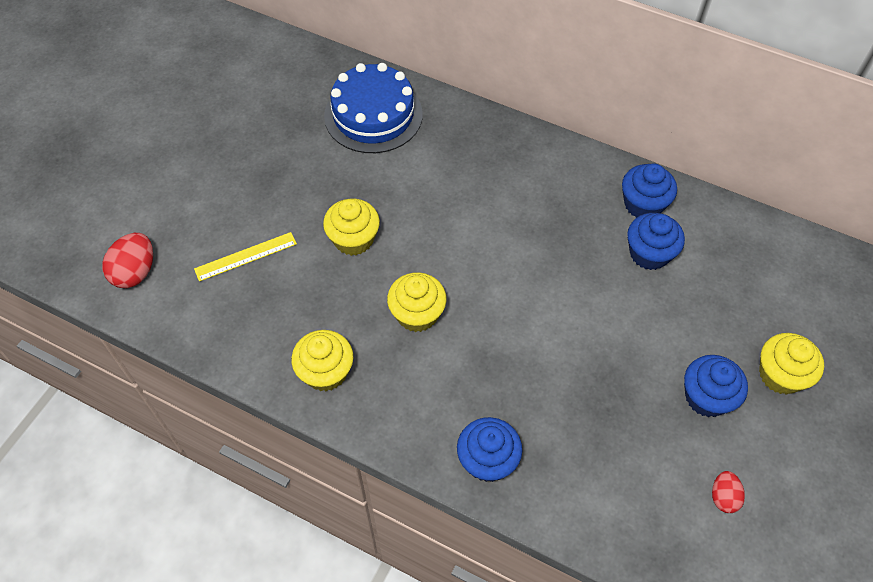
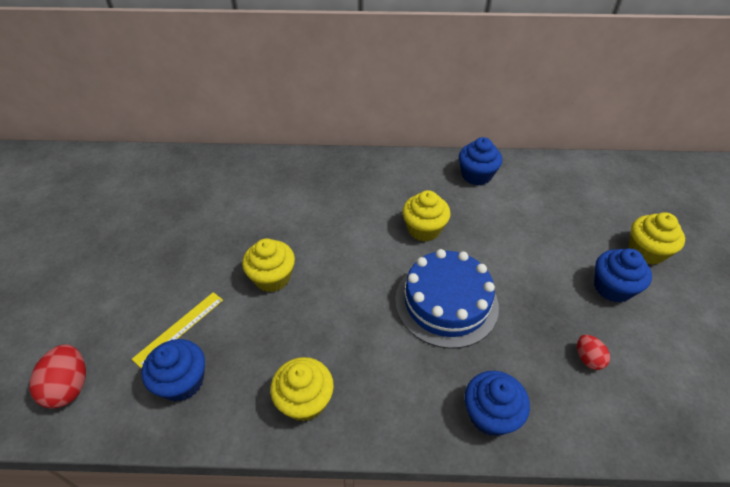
camera: 25 degrees left, 10 degrees down
(373, 115) = (241, 182): blue cake -> blue cake (446, 302)
(417, 314) = (359, 316): yellow cupcake -> yellow cupcake (424, 229)
(649, 253) = (503, 205): blue cupcake -> blue cupcake (182, 381)
(723, 497) = (680, 357): red egg -> red egg (588, 358)

